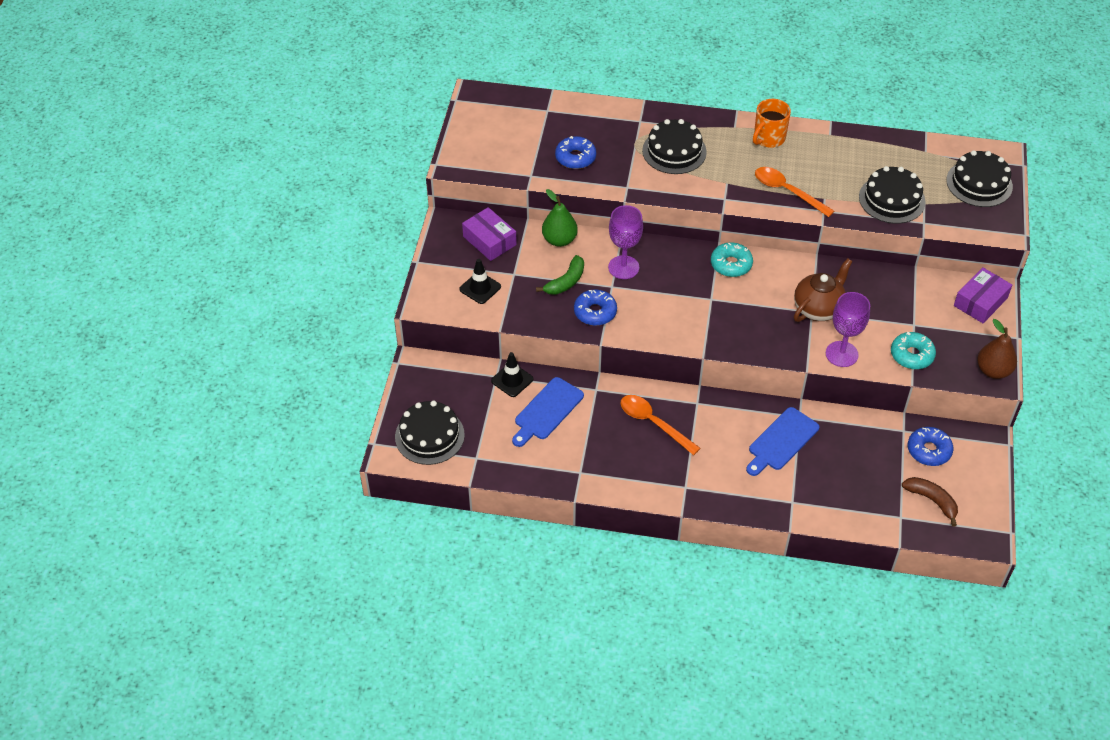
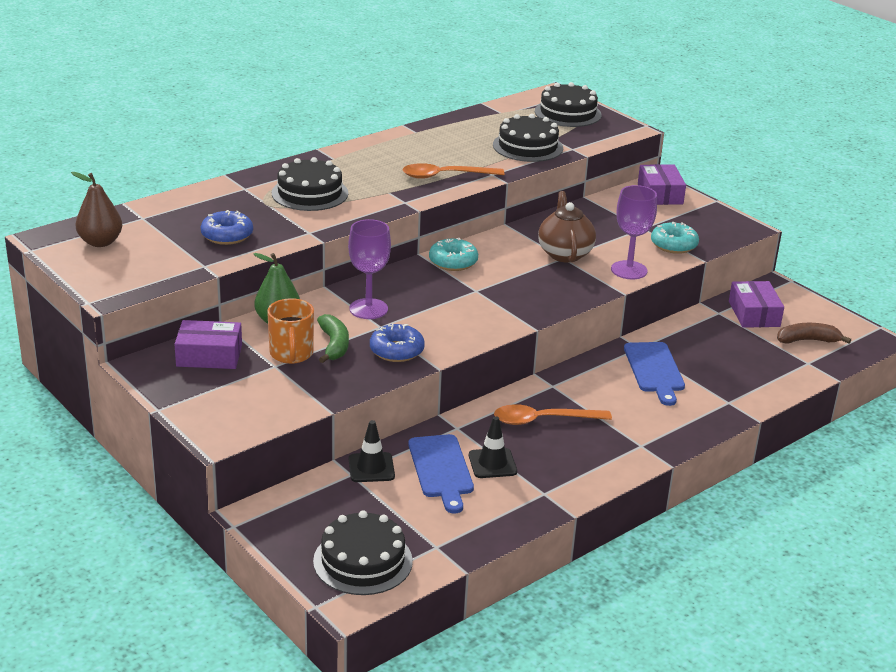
camera: 50 degrees left, 20 degrees down
(480, 288) = (259, 393): black traffic cone -> black traffic cone (492, 463)
(768, 138) = (373, 153): orange mug -> orange mug (291, 354)
(928, 450) = (754, 314): blue donut -> purple box
(993, 370) = (736, 225): brown pear -> brown pear (100, 242)

